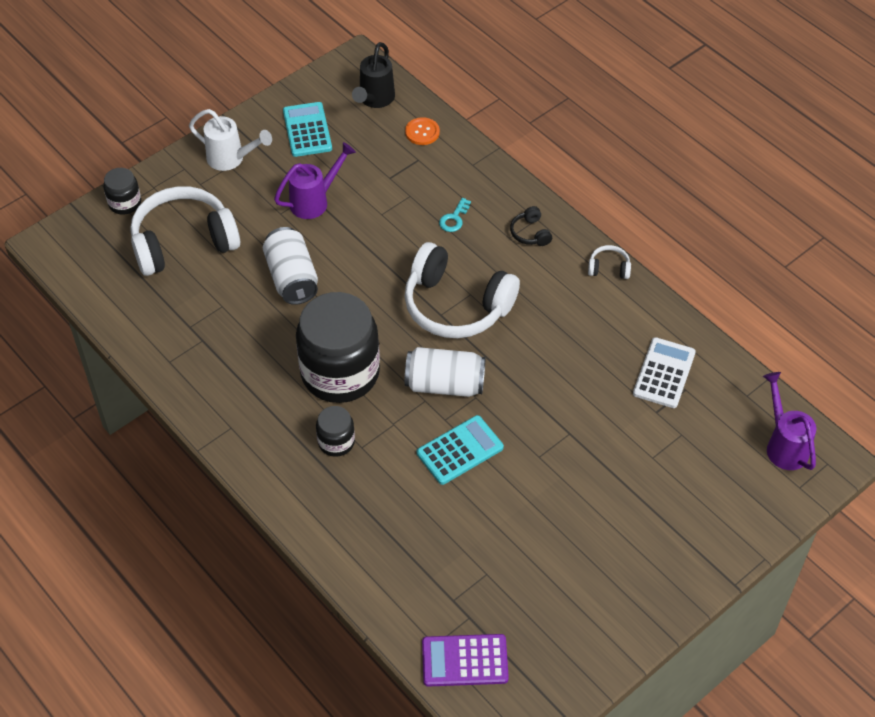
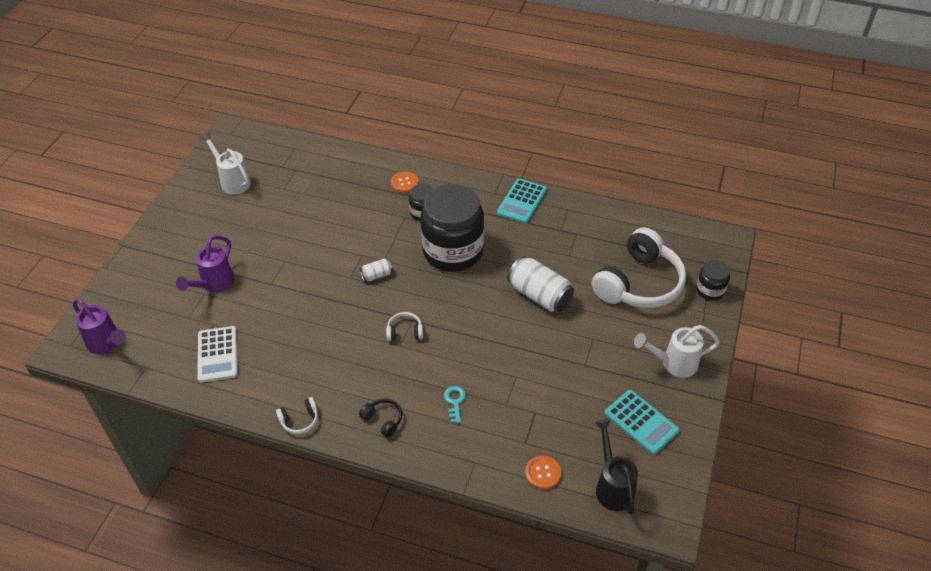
camera: 150 degrees right, 5 degrees down
(315, 201) = (576, 361): purple watering can -> purple watering can (214, 285)
(327, 500) = (404, 183): none -> orange button
(445, 384) = (376, 275): white can -> white can, size x0.49
(456, 305) = (405, 332): white headphones -> white headphones, size x0.41
(460, 450) = (340, 242): turquoise calculator -> turquoise calculator (522, 201)
(464, 661) = (273, 148): purple calculator -> none
(549, 625) = (232, 181): none -> white watering can

